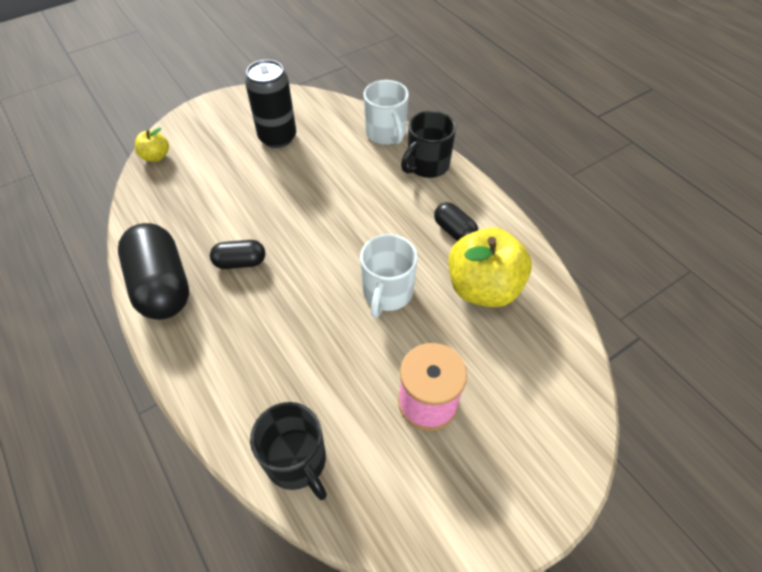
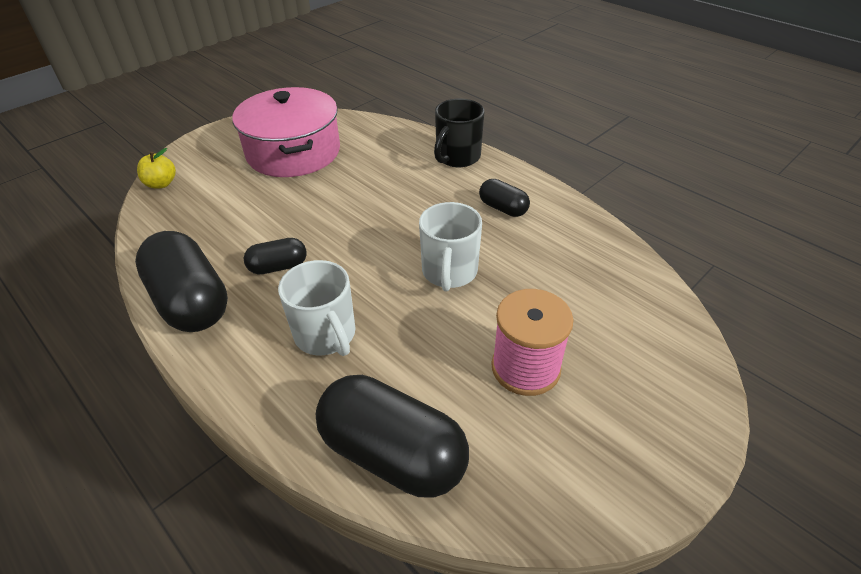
camera: 10 degrees left, 10 degrees down
(277, 137) = (293, 152): black can -> pink pot
(297, 461) = (393, 454): black mug -> black capsule
(386, 133) = (407, 136): white mug -> white mug (326, 335)
(483, 288) = (549, 253): yellow apple -> none

